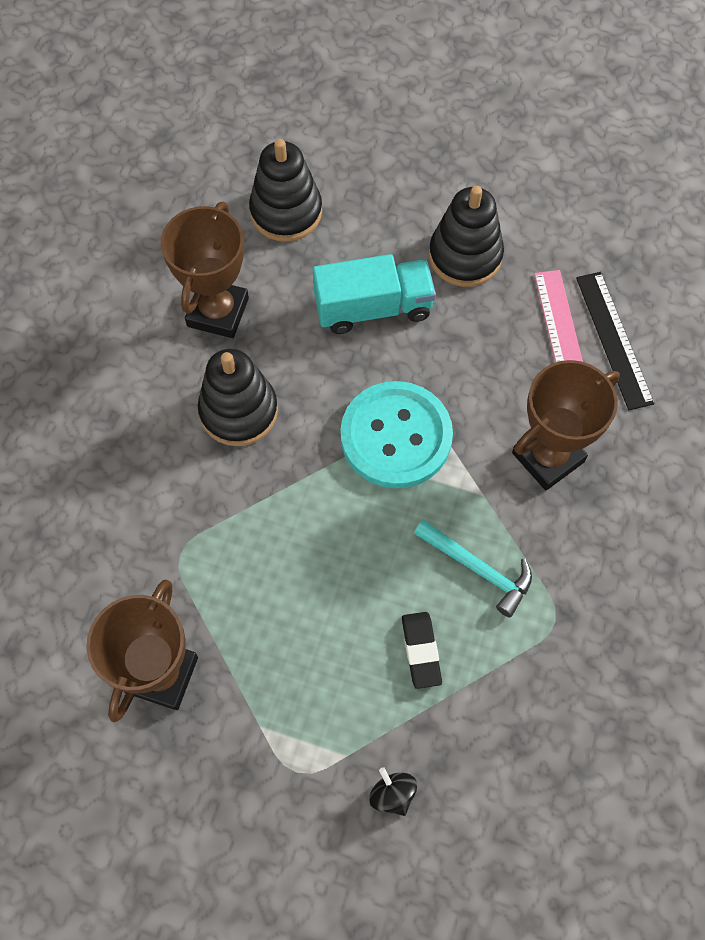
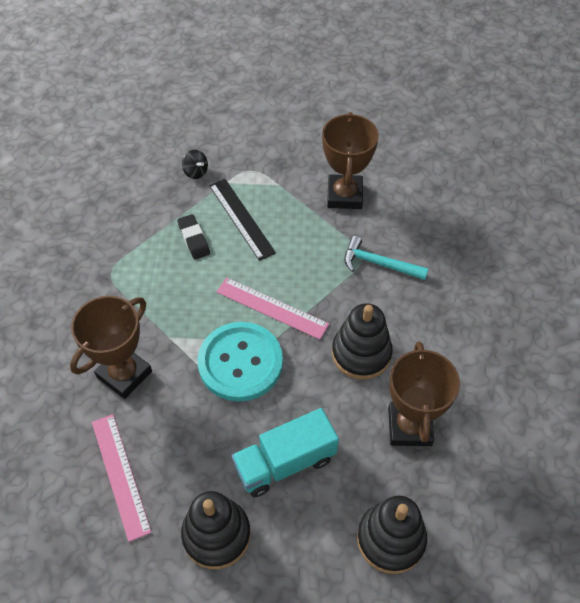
camera: 165 degrees right, 10 degrees down
(334, 503) = (272, 308): none -> pink ruler
(478, 569) = (165, 290): turquoise hammer -> turquoise hammer (378, 263)
(613, 339) = (76, 484): black ruler -> black ruler (241, 218)

